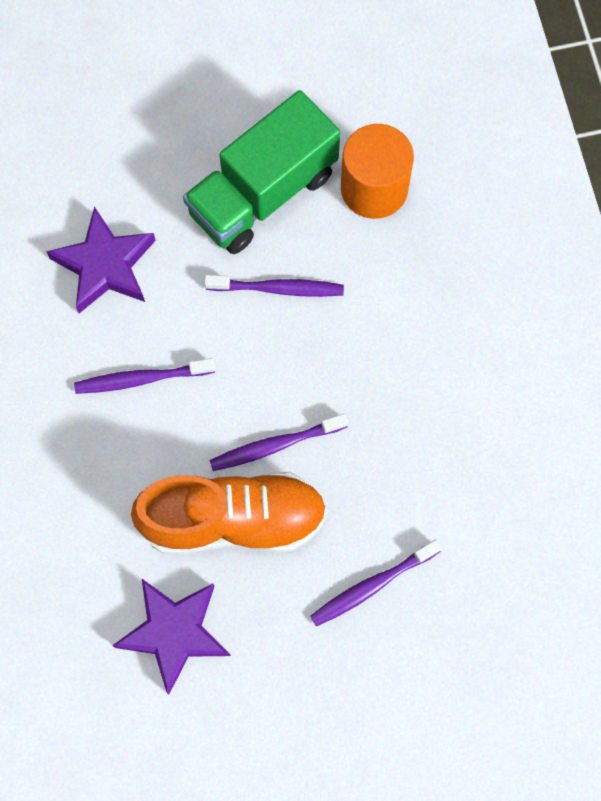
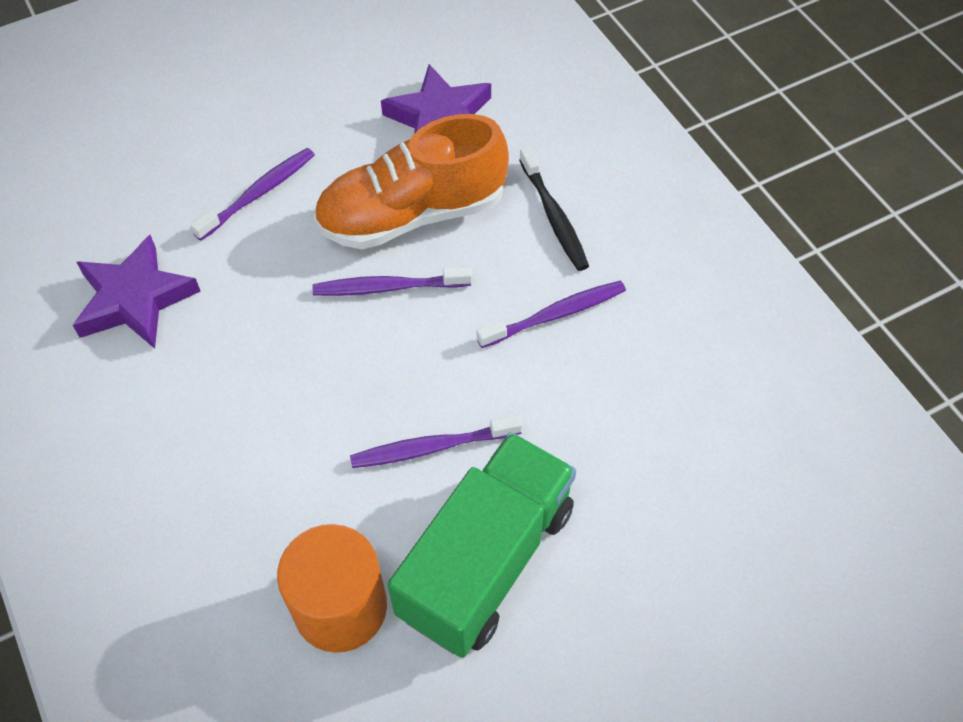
camera: 165 degrees right, 15 degrees down
(105, 265) = (647, 421): purple star -> purple star (135, 299)
(105, 481) = (554, 216): none -> black toothbrush
(275, 445) = (388, 287): purple toothbrush -> purple toothbrush turned 150 degrees counterclockwise

